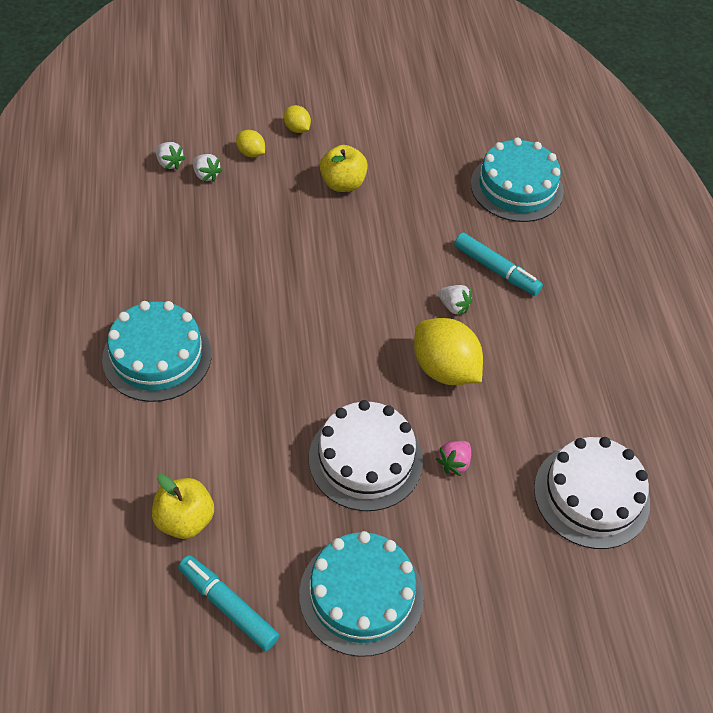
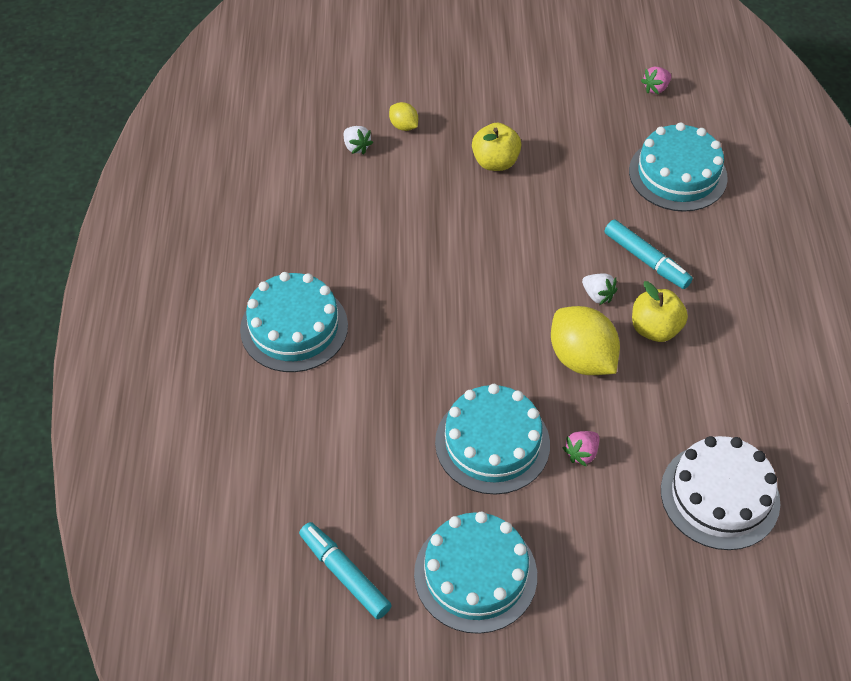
camera: 10 degrees right, 0 degrees up
(169, 163) = (320, 133): white strawberry -> none
(185, 520) = (309, 488): yellow apple -> yellow apple (655, 329)
(297, 129) = (453, 102): yellow lemon -> none
(365, 459) = (492, 443): white cake -> turquoise cake
(487, 108) = (655, 88): none -> pink strawberry

